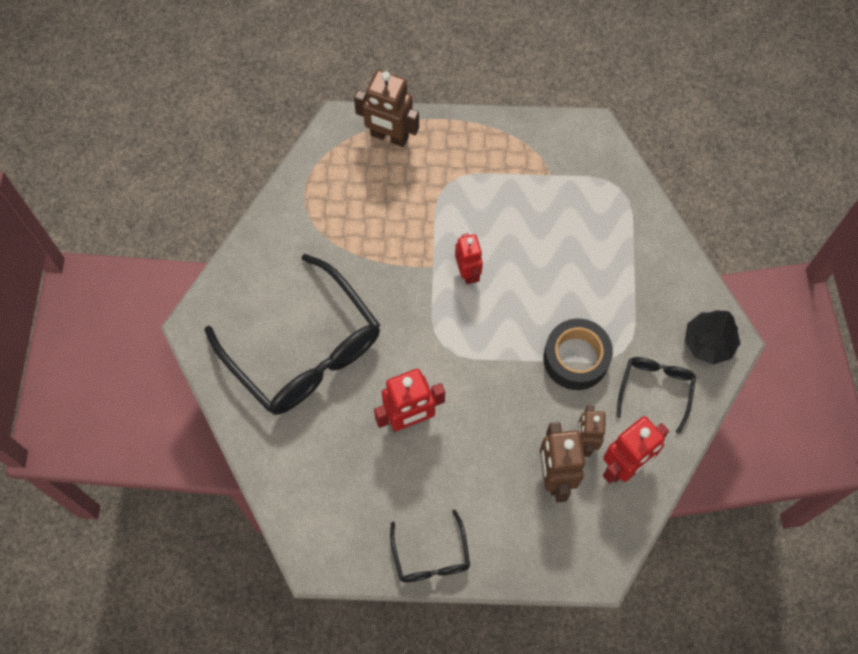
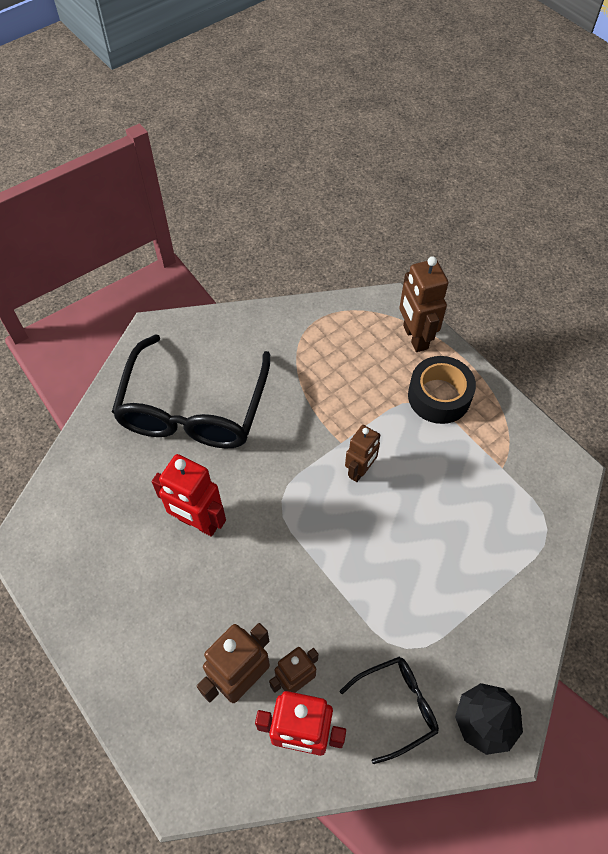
camera: 50 degrees right, 10 degrees down
(431, 556) = (89, 630): black glasses -> none
(468, 272) = (360, 471): red robot -> brown robot
(576, 358) = (363, 612): black tape -> black tape (439, 396)

